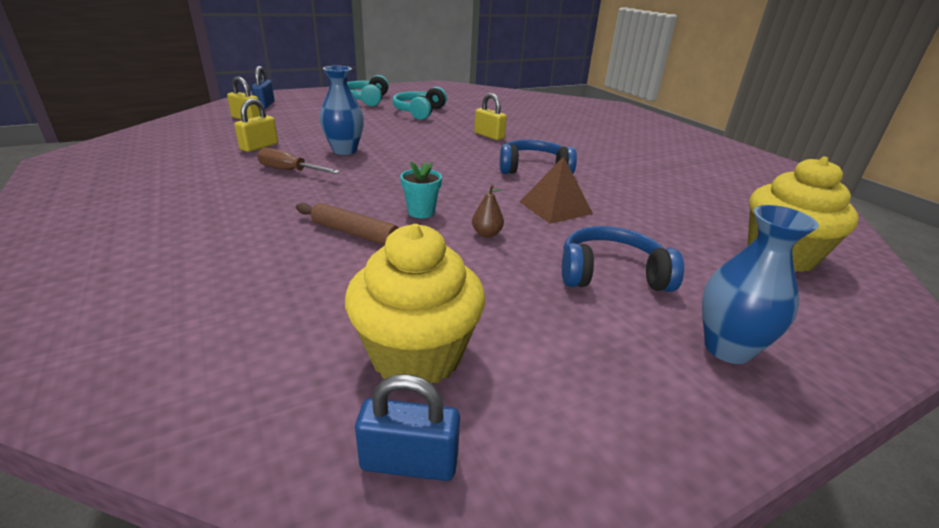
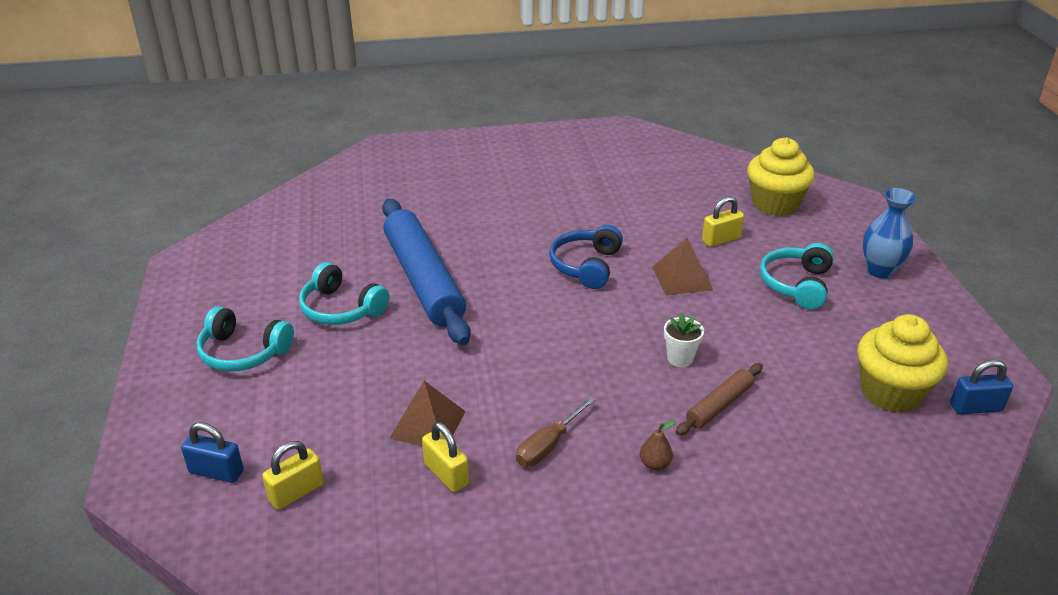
camera: 70 degrees left, 5 degrees up
(309, 139) = (428, 424): none -> brown pyramid
(344, 150) = (488, 395): blue vase -> none
(409, 462) = (976, 407): blue padlock -> blue padlock turned 60 degrees clockwise
(421, 212) = (680, 358): turquoise flower pot -> white flower pot
(466, 125) = (423, 279): none -> blue rolling pin
(486, 234) = (728, 328): brown pear -> brown pear (655, 464)
(489, 135) = (470, 270): yellow padlock -> yellow padlock (721, 239)
(611, 274) = (796, 284): blue headphones -> turquoise headphones

